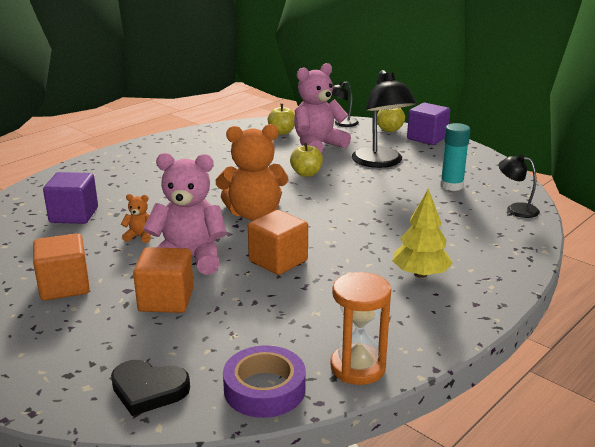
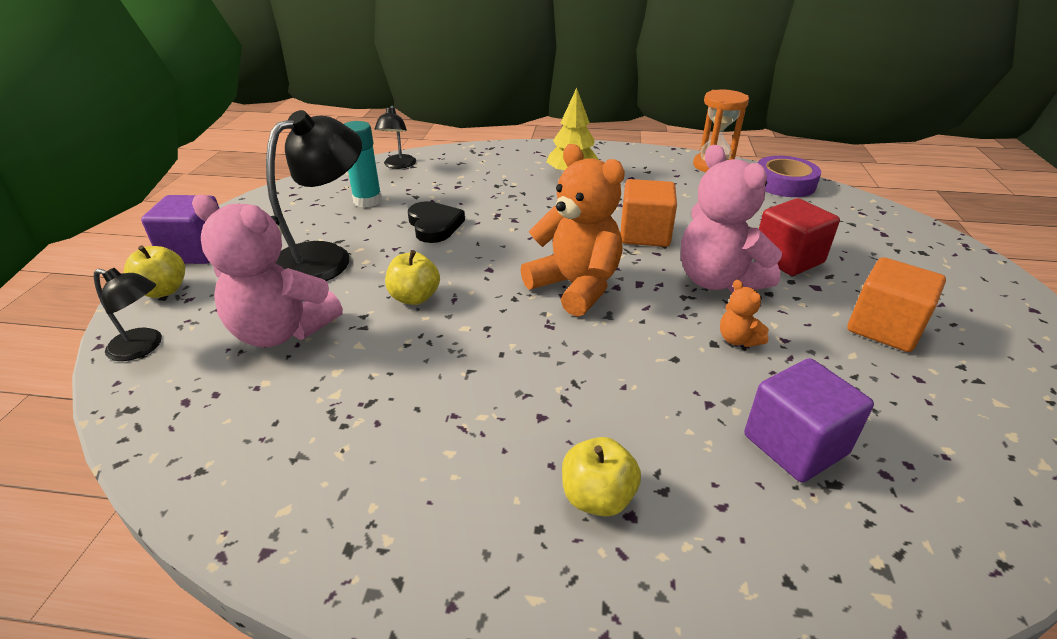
camera: 125 degrees left, 10 degrees up
(148, 390) = (863, 216): black heart -> black heart (434, 225)
(166, 300) = (788, 259): orange cube -> red cube
(282, 132) = (227, 401): yellow apple -> yellow apple (597, 497)

